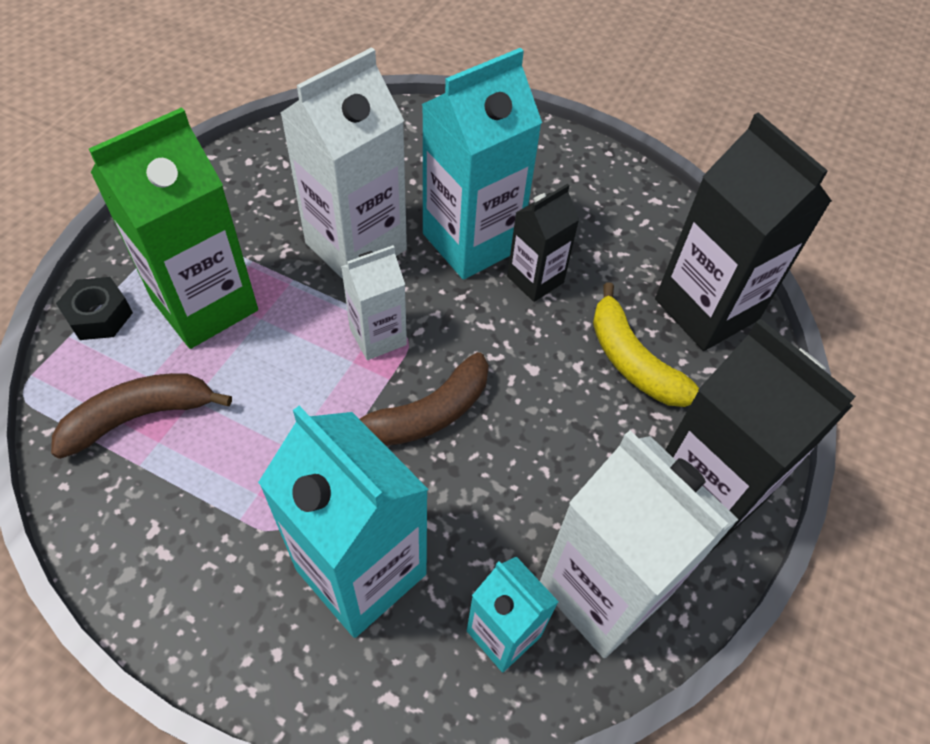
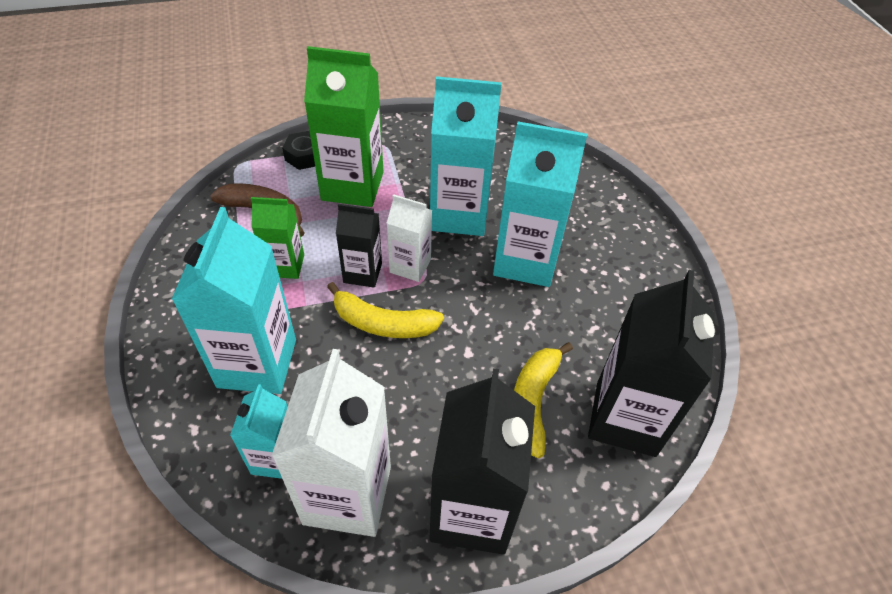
camera: 50 degrees right, 5 degrees down
(249, 450) = (285, 265): none -> green carton
(356, 246) = (459, 214): white carton -> turquoise carton
(427, 414) = (383, 323): brown banana -> yellow banana
(535, 279) = (535, 309): black carton -> black carton (362, 273)

